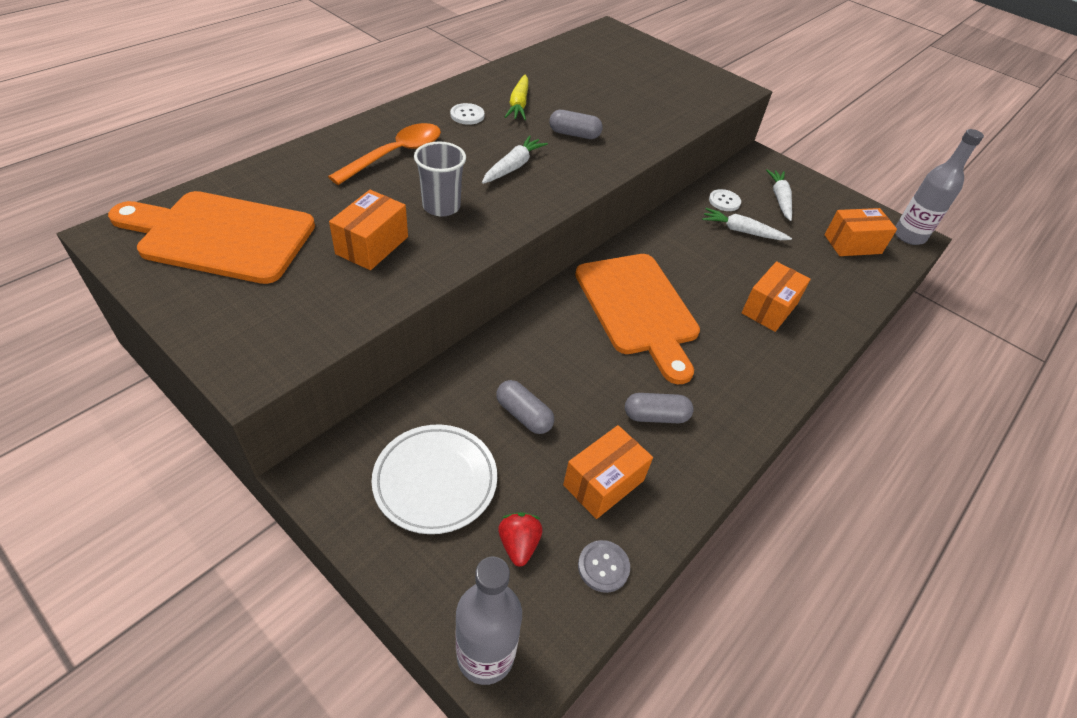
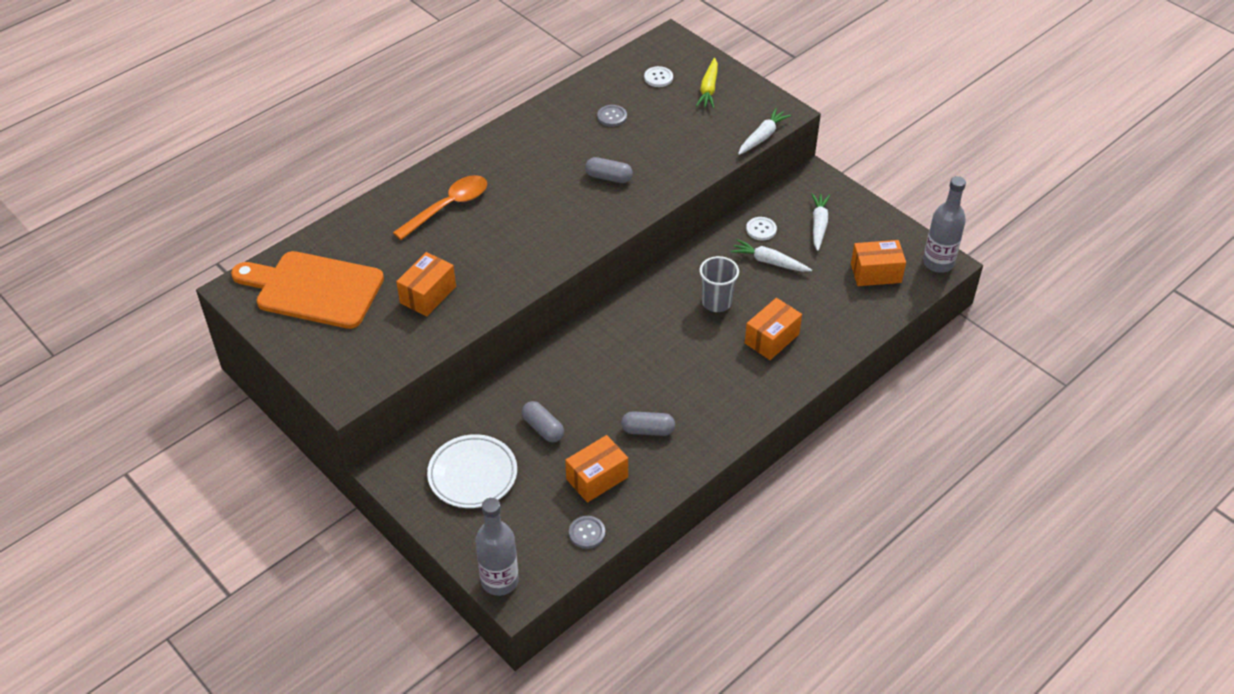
camera: 10 degrees right, 0 degrees up
(441, 206) = (484, 258): grey cup -> grey cup (716, 302)
(467, 115) = (513, 160): white button -> white button (658, 78)
(513, 167) = (548, 215): white carrot -> white carrot (762, 137)
(519, 104) = (562, 145): yellow carrot -> yellow carrot (708, 89)
(519, 544) = (529, 517): red strawberry -> none
(567, 84) = (612, 116): none -> grey button
(638, 309) = (652, 340): orange cutting board -> none

